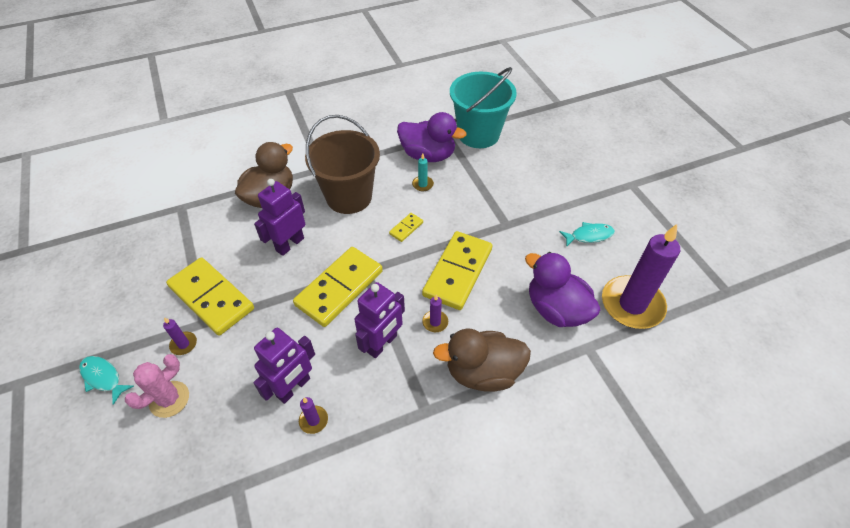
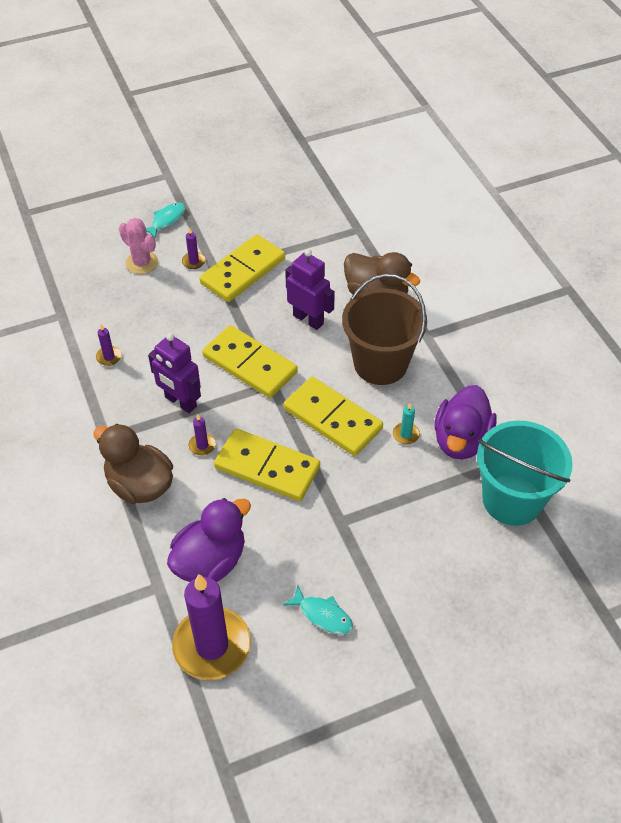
camera: 90 degrees right, 0 degrees up
(293, 388) = (142, 340): purple robot -> none
(406, 228) = (332, 419): yellow domino -> yellow domino, size x2.33
(482, 372) = (139, 485): brown duck -> brown duck turned 45 degrees counterclockwise
(589, 235) = (323, 615): turquoise fish -> turquoise fish turned 45 degrees counterclockwise

